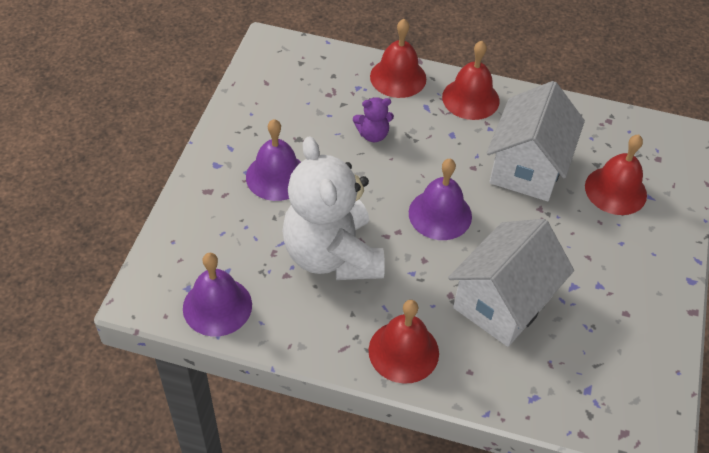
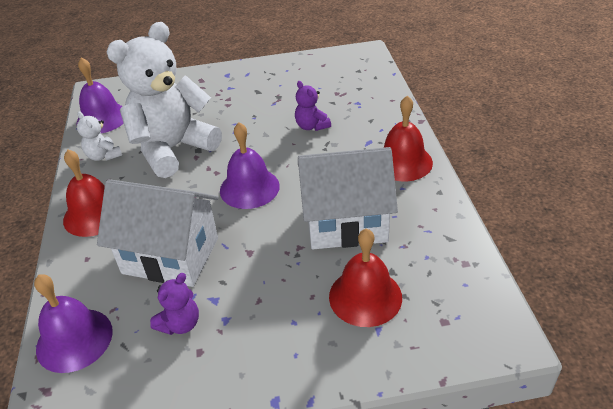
camera: 70 degrees right, 10 degrees down
(276, 176) = (234, 100): purple bell -> purple bell (74, 339)
(300, 321) = (103, 156): none -> white teddy bear
(398, 77) = (388, 117): red bell -> none
(591, 317) = (180, 324): none -> purple teddy bear

